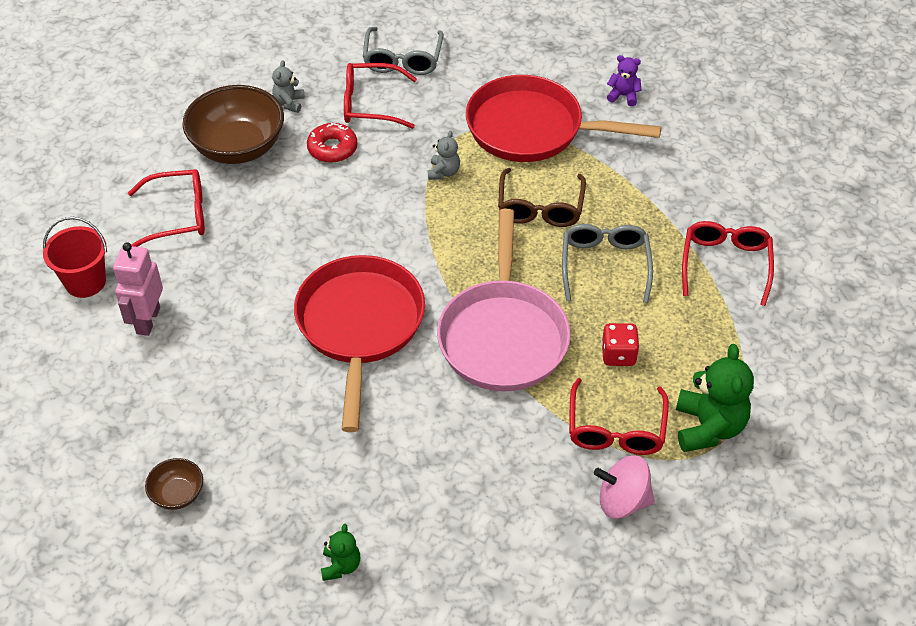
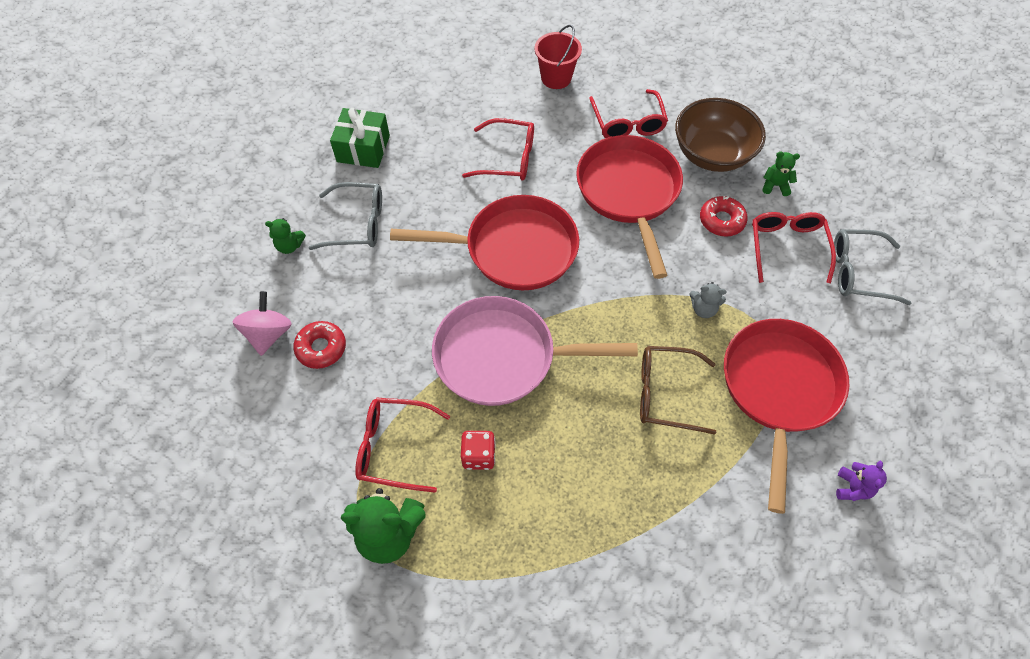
camera: 90 degrees right, 10 degrees up
(147, 320) = (519, 116): pink robot -> none
(177, 494) = (363, 149): brown bowl -> green gift
(286, 220) = (629, 193): none -> red pan
(289, 103) = (775, 185): grey teddy bear -> green teddy bear
(496, 511) = (321, 348): none -> red donut
(605, 265) = (592, 450): grey glasses -> grey glasses (357, 223)
(622, 501) = (318, 447): pink spinning top -> pink spinning top (268, 334)
(725, 264) = (600, 577): red glasses -> red glasses (508, 158)

